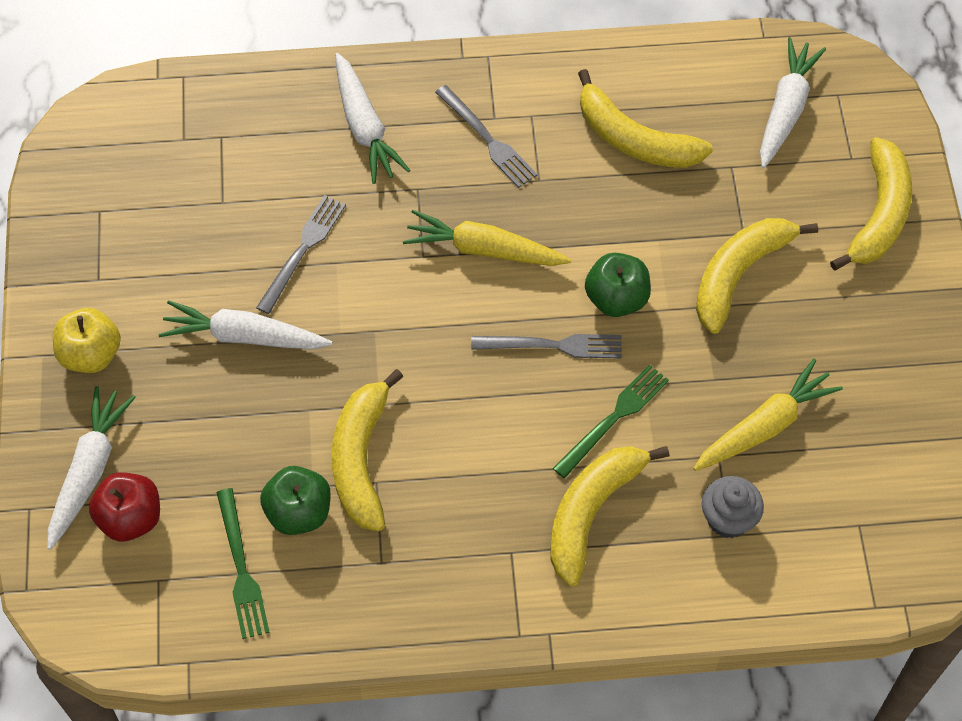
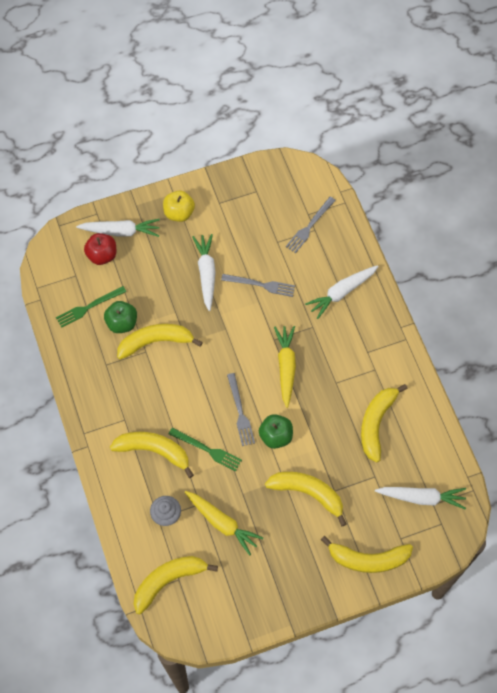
camera: 75 degrees right, 5 degrees up
(487, 139) = (353, 352): grey fork -> grey fork (309, 226)
(858, 544) = (168, 581): none -> yellow banana

